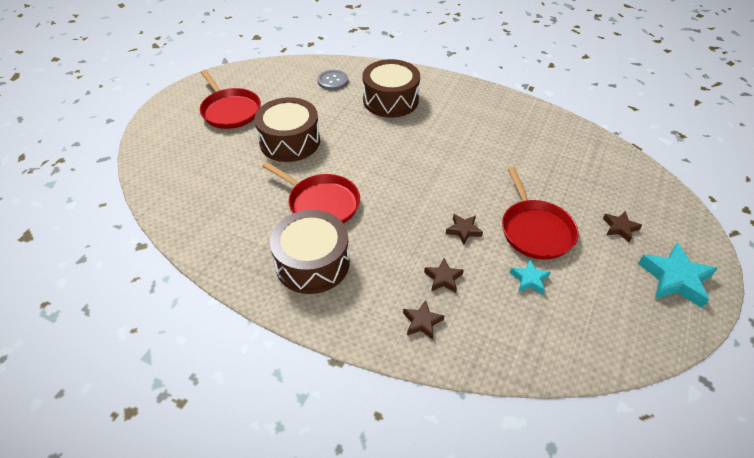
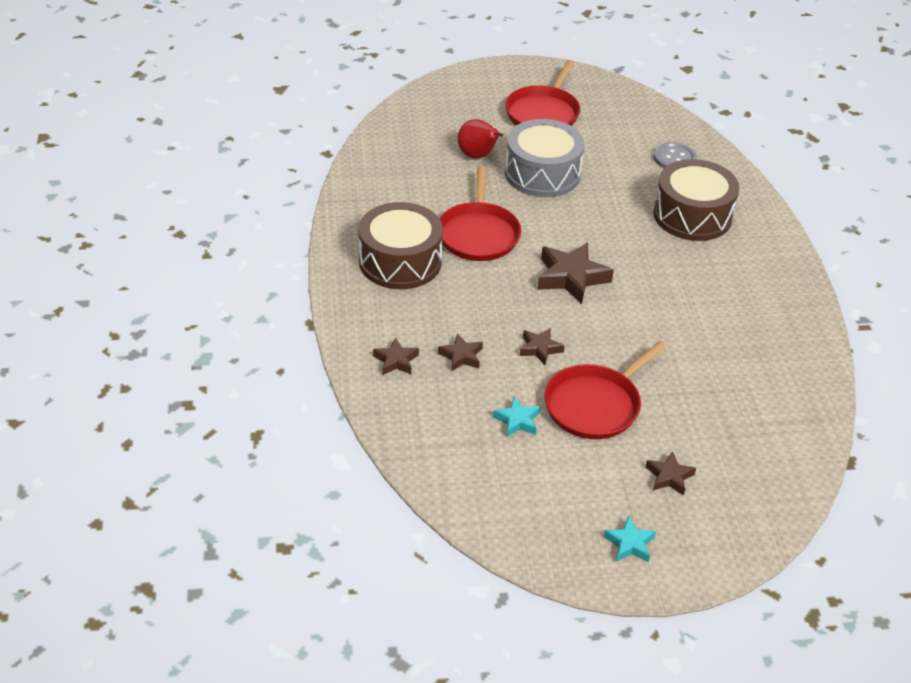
camera: 55 degrees right, 5 degrees down
(239, 162) = (478, 156): none -> red pear
(290, 141) = (542, 173): brown drum -> grey drum
(404, 179) = (571, 277): none -> brown star
(675, 279) = (630, 544): turquoise star -> turquoise star, size x0.56

